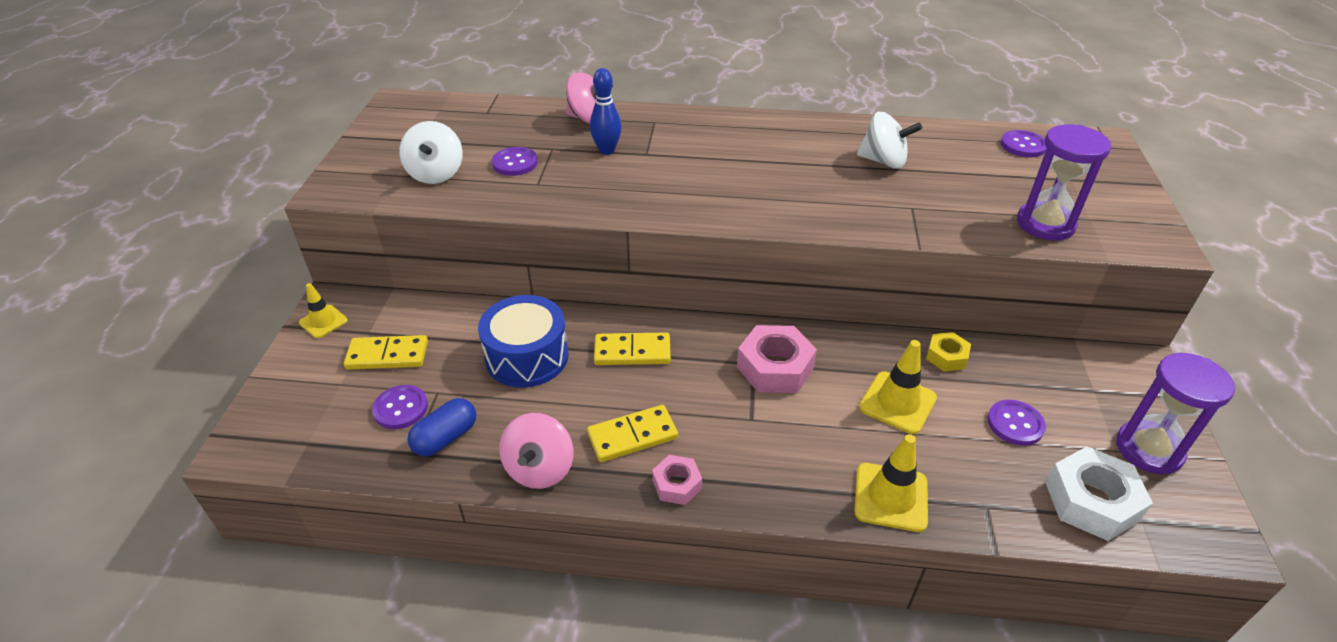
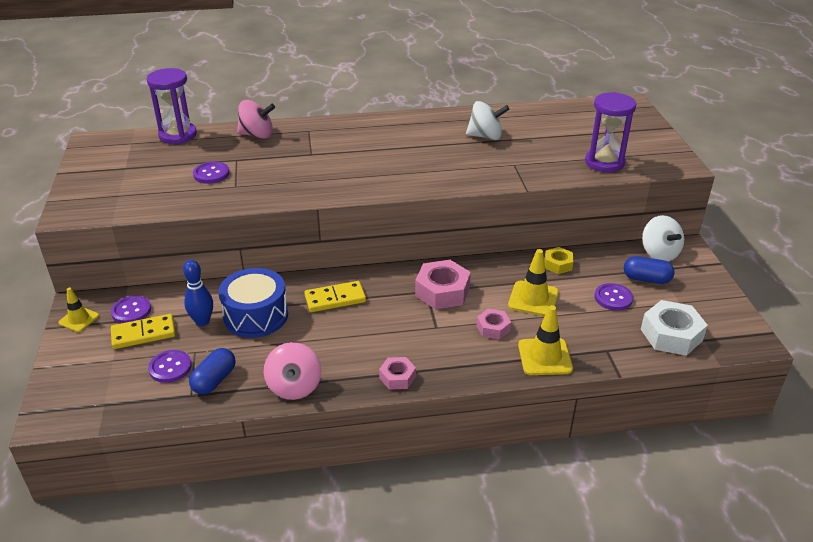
camera: 15 degrees left, 5 degrees down
(436, 174) = (151, 190): white spinning top -> white spinning top (659, 253)
(607, 150) = (280, 155): blue bowling pin -> blue bowling pin (202, 321)
(632, 436) = (355, 353): yellow domino -> none
(829, 436) = (493, 328): none -> pink nut
(1023, 145) = (577, 113): purple button -> purple button (131, 311)
(1072, 403) = (646, 279): none -> blue capsule
(1148, 449) = (699, 298): purple hourglass -> purple hourglass (178, 135)

